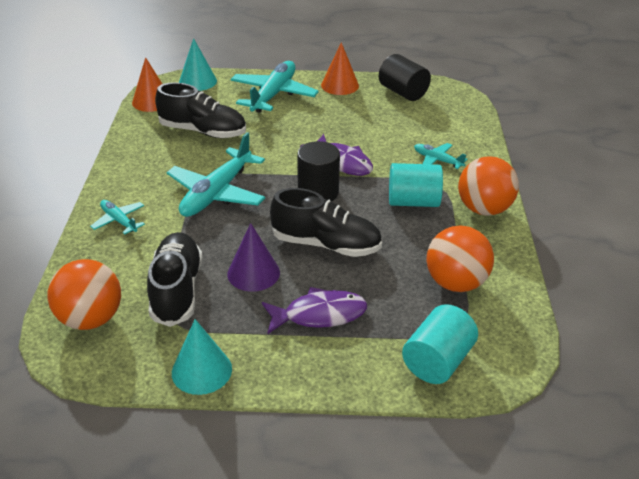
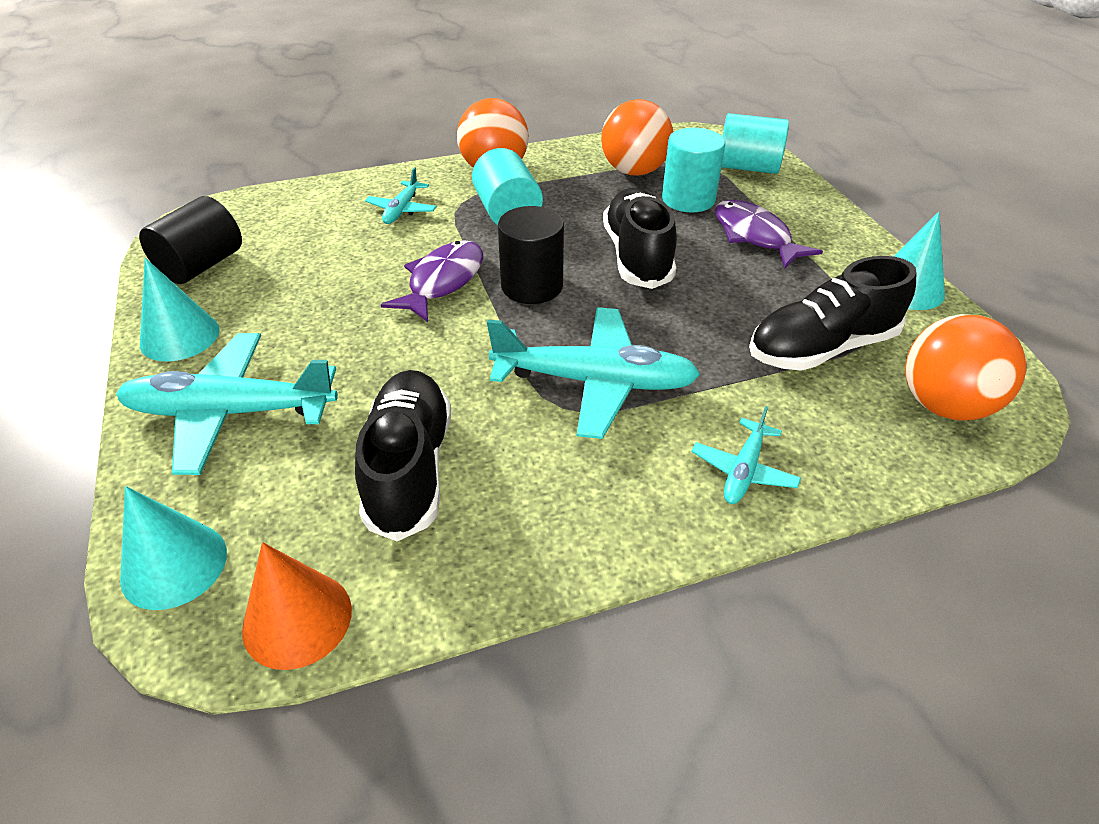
camera: 110 degrees left, 5 degrees up
(253, 273) = (734, 296): purple cone -> none
(340, 85) = (179, 336): orange cone -> turquoise cone
(394, 298) = (688, 199): none -> turquoise cylinder

